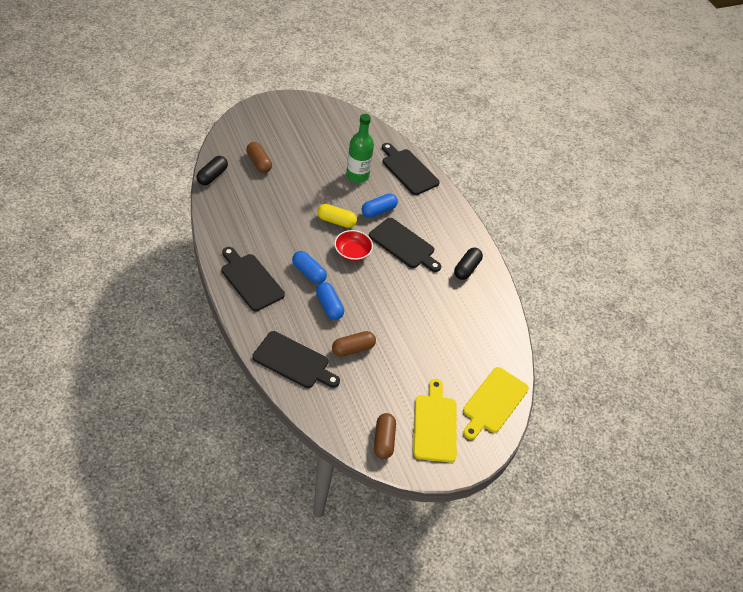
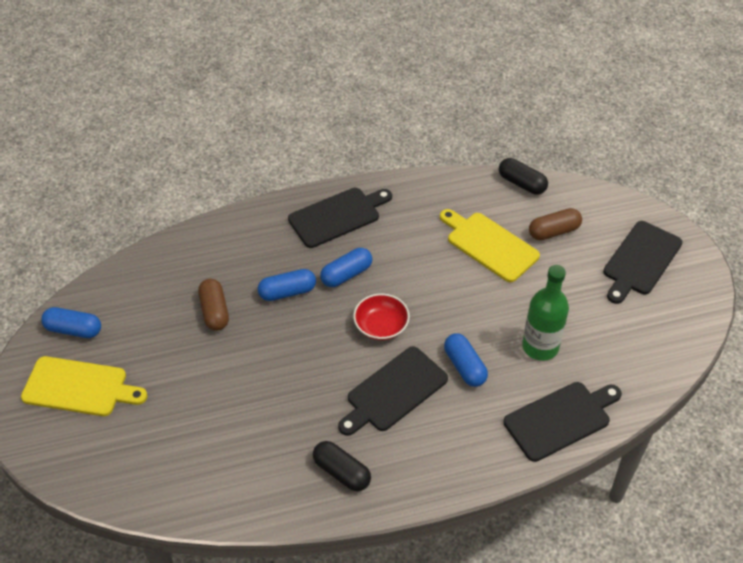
camera: 105 degrees right, 0 degrees up
(293, 361) = (206, 251): black cutting board -> black cutting board (640, 261)
(336, 221) = (441, 312): yellow capsule -> none
(384, 440) = (74, 330): brown capsule -> blue capsule
(493, 402) = (94, 464): yellow cutting board -> yellow cutting board (489, 245)

